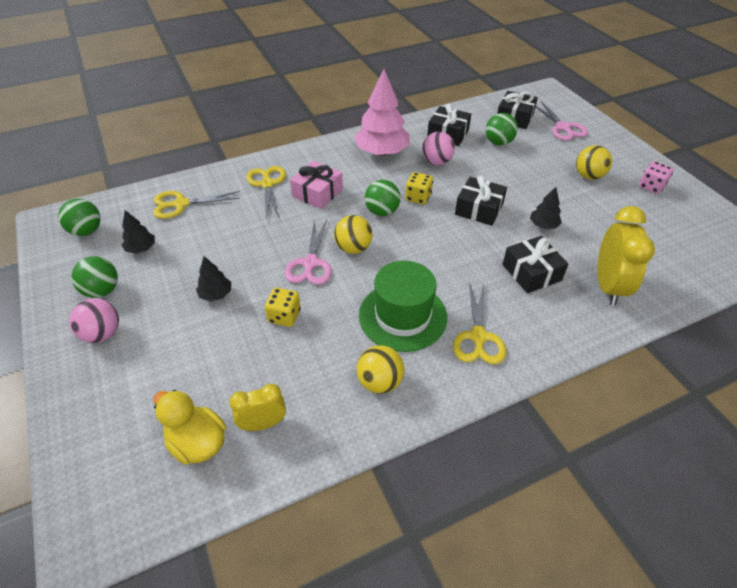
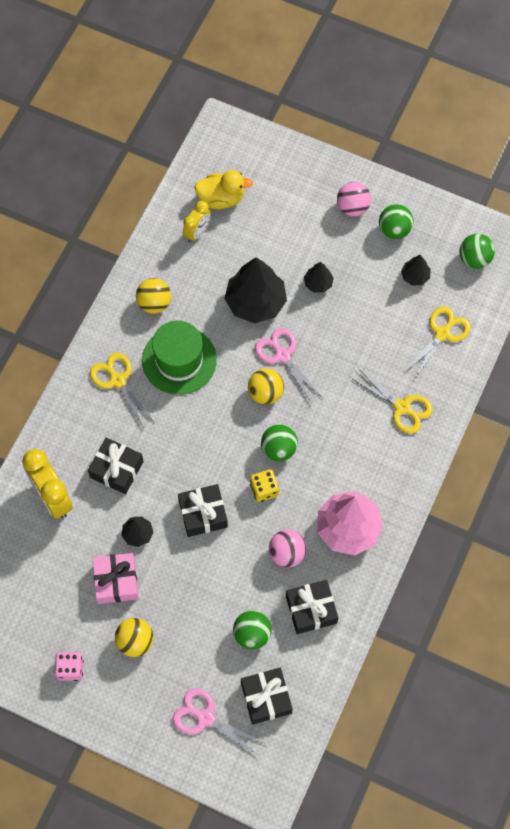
camera: 140 degrees right, 20 degrees up
(284, 316) = (255, 302): yellow dice -> black tree
(317, 193) = (351, 430): pink gift -> pink gift (116, 581)

